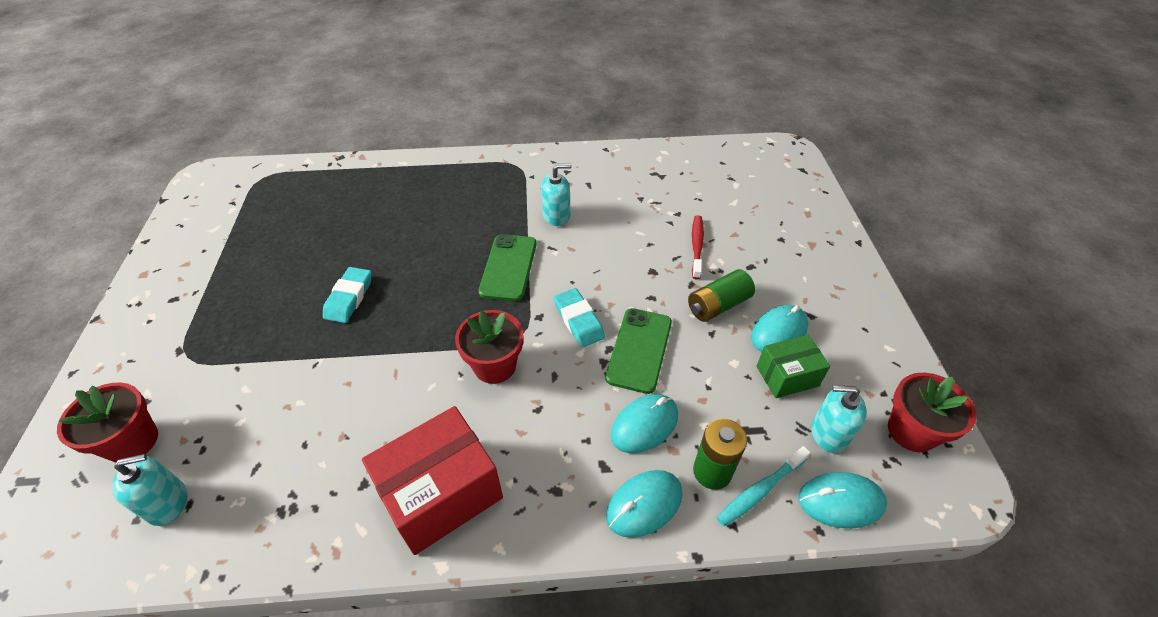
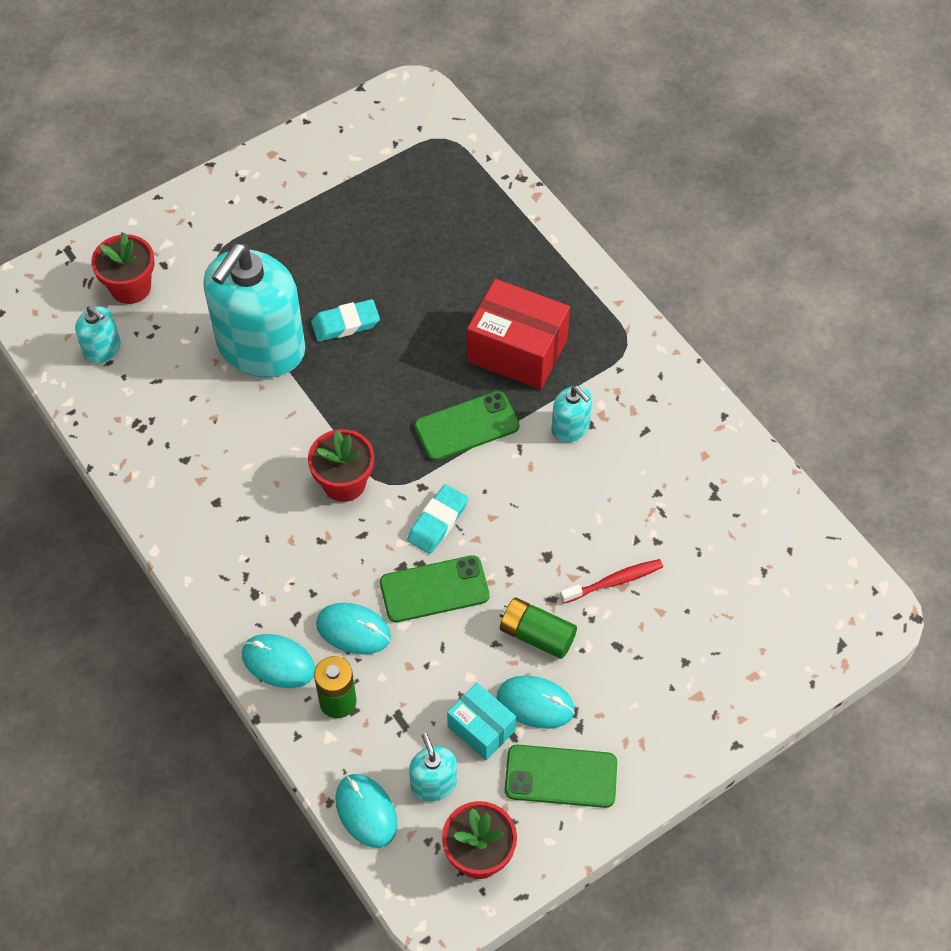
camera: 60 degrees right, 10 degrees up
(309, 365) = (261, 347): none -> turquoise soap dispenser
(441, 494) = (207, 516): red box -> red box (517, 351)
(760, 490) = (341, 745): turquoise toothbrush -> none
(787, 376) = (481, 728): green box -> turquoise box
(851, 344) = (561, 776): none -> green phone

